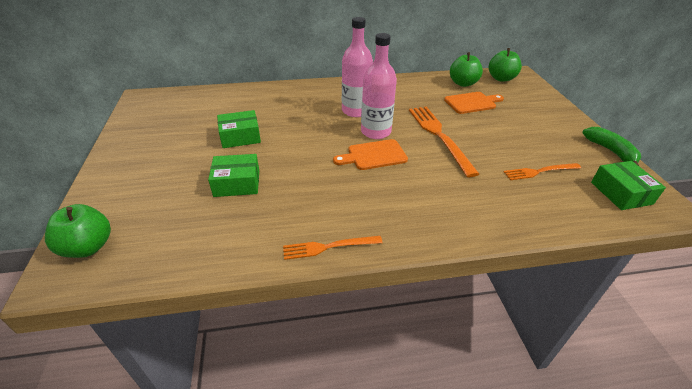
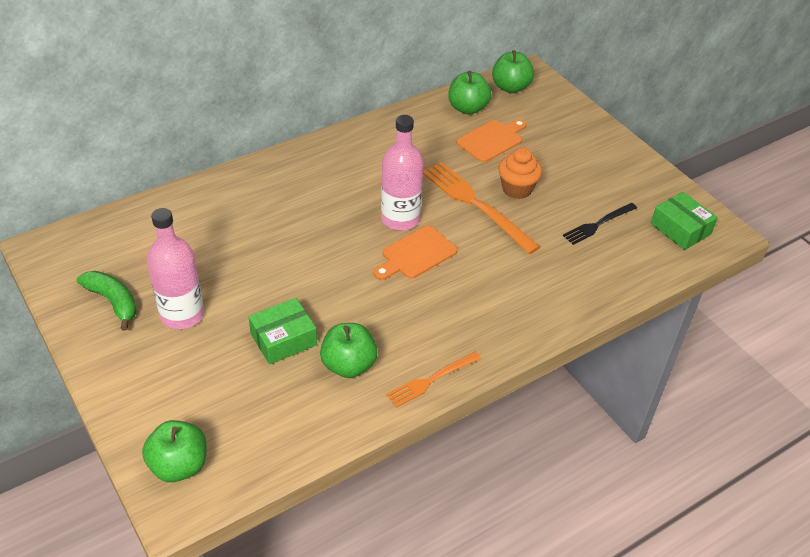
camera: 25 degrees left, 5 degrees up
(240, 137) = (238, 274): green box -> none
(270, 215) = (348, 365): none -> green apple
(355, 111) = (357, 192): pink bottle -> pink bottle (182, 314)
(477, 134) = (517, 189): none -> orange cupcake
(539, 171) = (598, 224): orange fork -> black fork
(610, 151) = (660, 175): green banana -> green banana (113, 302)

